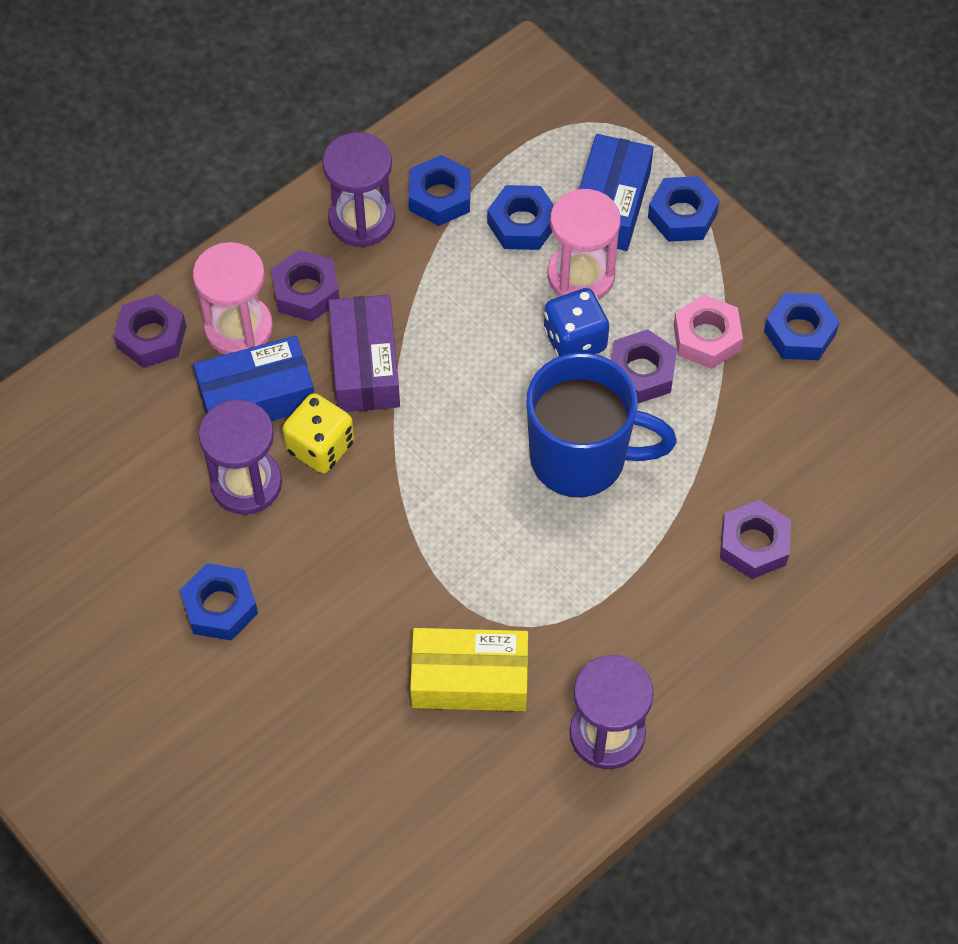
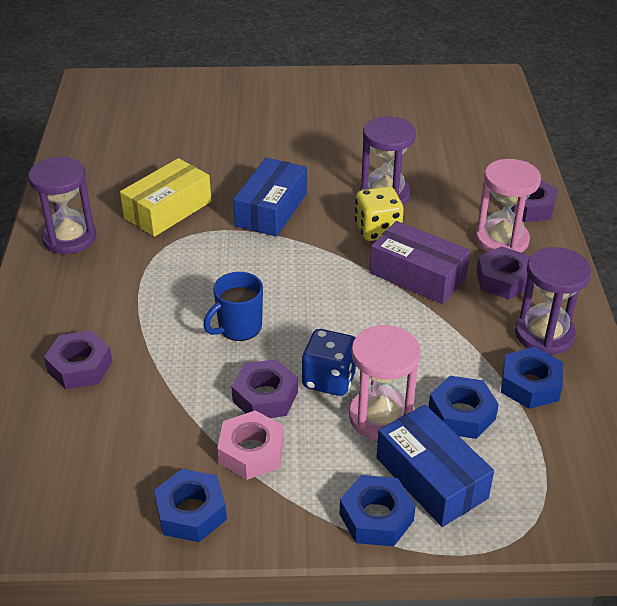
camera: 130 degrees right, 20 degrees down
(220, 607) = (320, 155): blue nut -> none
(257, 397) = (440, 224): blue box -> blue box (271, 209)
(581, 458) = (238, 328): blue mug -> blue mug, size x0.55

